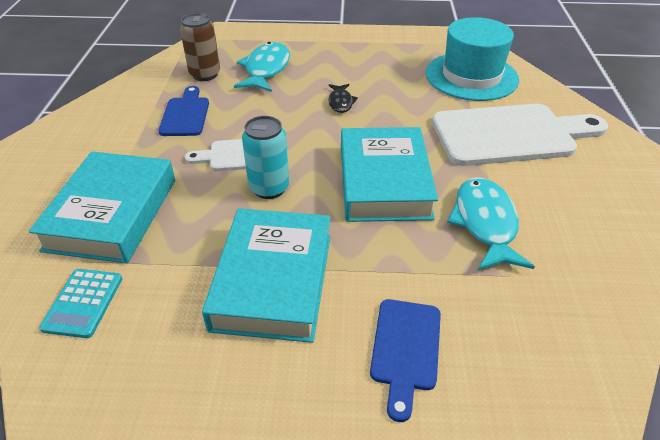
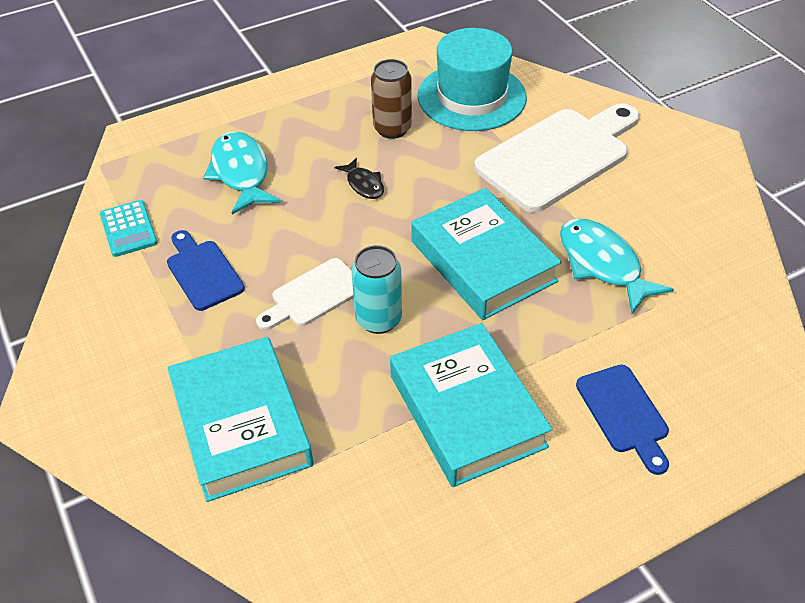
camera: 30 degrees left, 5 degrees up
(83, 303) = (309, 525): turquoise calculator -> turquoise calculator (128, 229)
(205, 74) = (173, 209): brown can -> brown can (392, 128)

